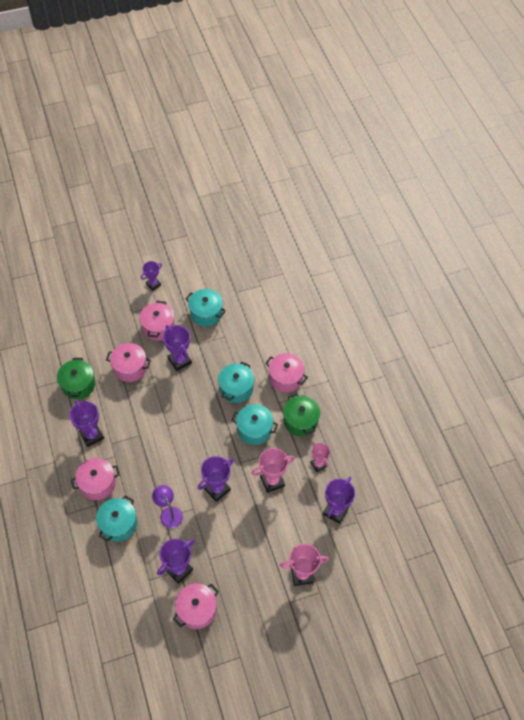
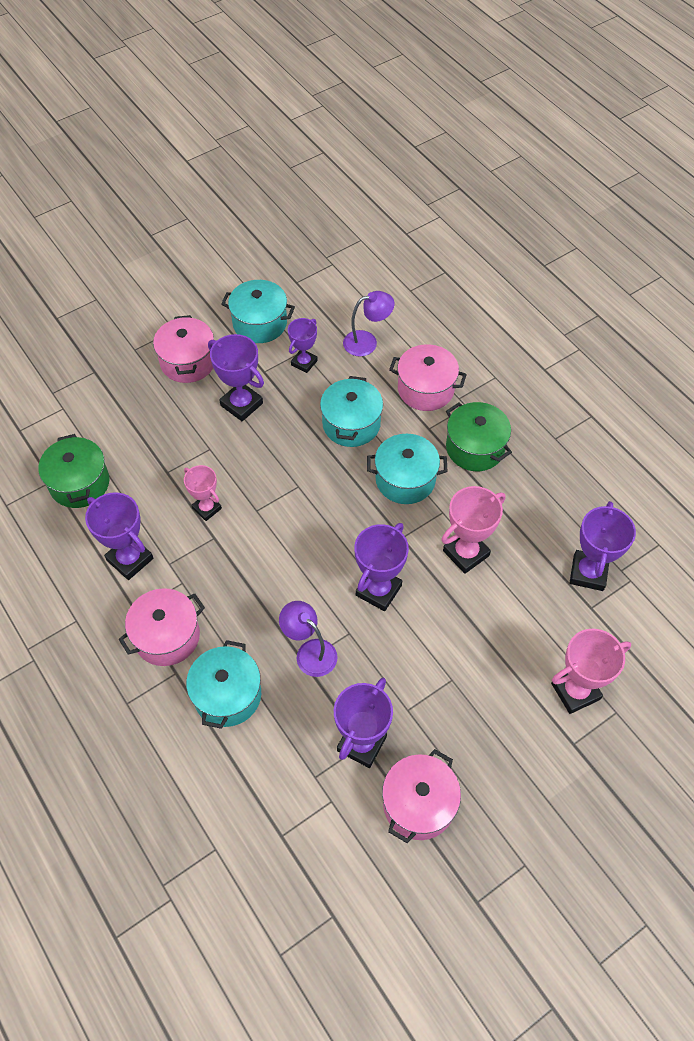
camera: 15 degrees left, 0 degrees up
(130, 368) = (161, 435): pink pot -> none
(153, 284) = (157, 300): purple trophy -> purple trophy (304, 363)
(263, 340) = (367, 342): none -> purple lamp
(318, 464) = (531, 507): pink trophy -> pink trophy (207, 508)

